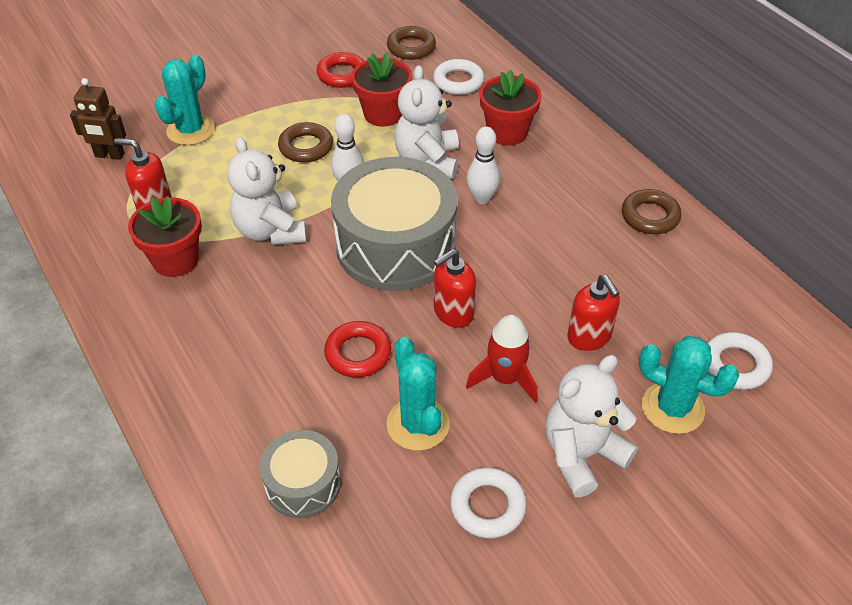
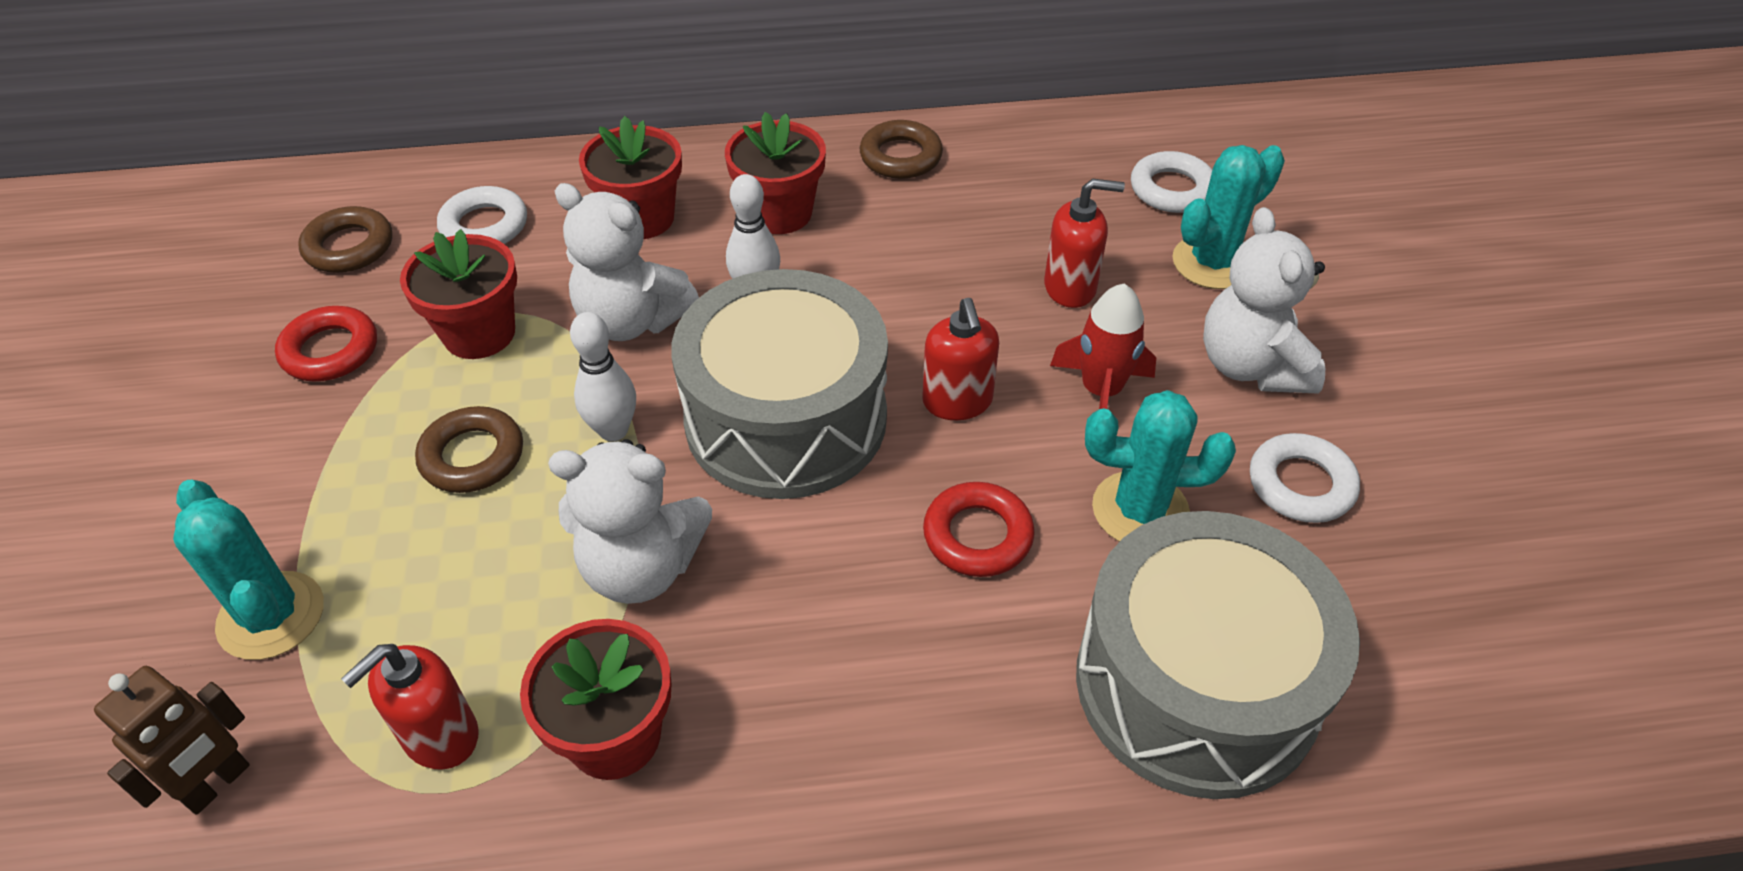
camera: 65 degrees left, 0 degrees up
(303, 483) = (1196, 684): grey drum -> grey drum, size x1.95
(554, 183) = (779, 213): none -> red flower pot

